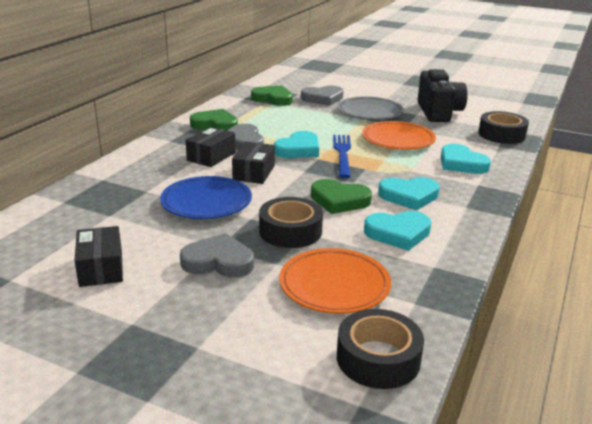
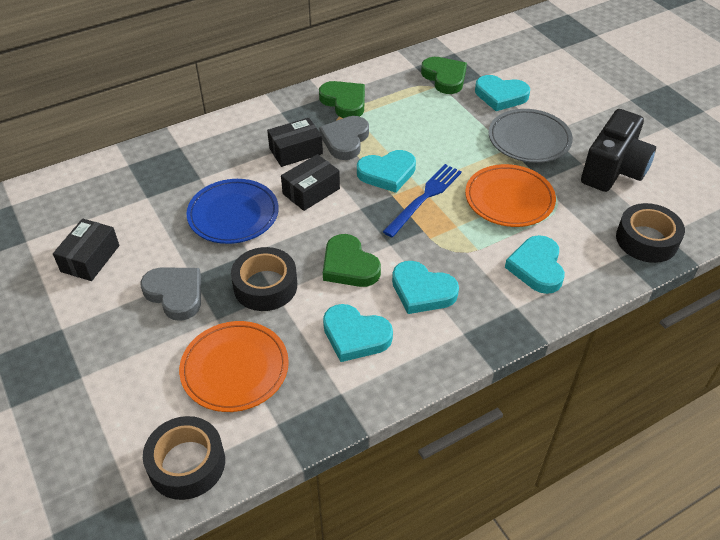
camera: 35 degrees right, 20 degrees up
(323, 98) = (500, 96): grey heart -> turquoise heart

